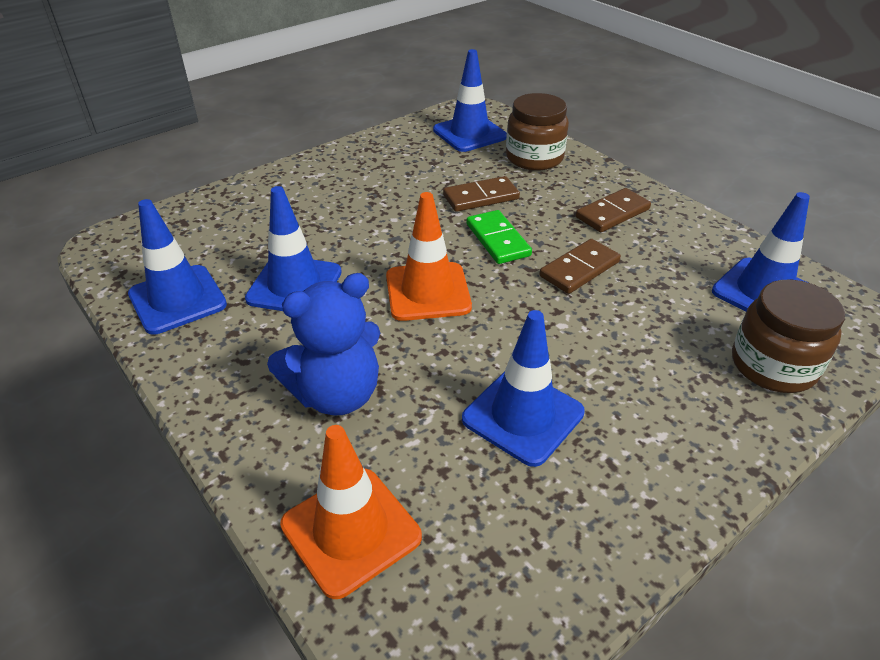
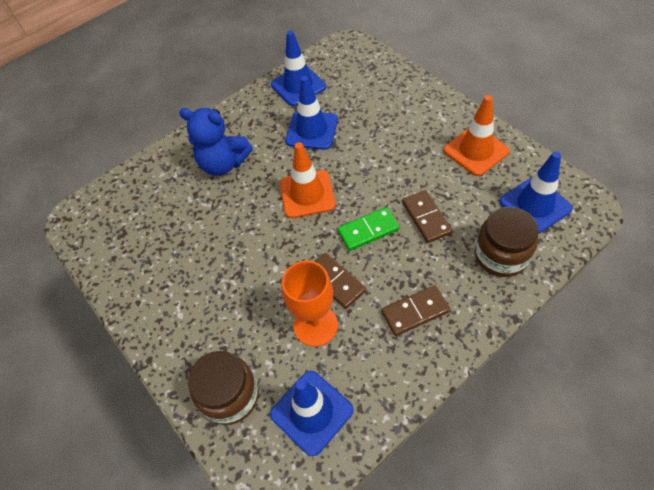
camera: 95 degrees right, 15 degrees up
(336, 394) = (223, 164): blue teddy bear -> blue teddy bear turned 45 degrees counterclockwise
(351, 530) = (143, 182): orange traffic cone -> orange traffic cone (476, 151)
(523, 416) = (201, 246): blue traffic cone -> none
(612, 213) = (415, 312): brown domino -> brown domino turned 75 degrees counterclockwise
(647, 287) = (315, 325): none -> orange goblet

